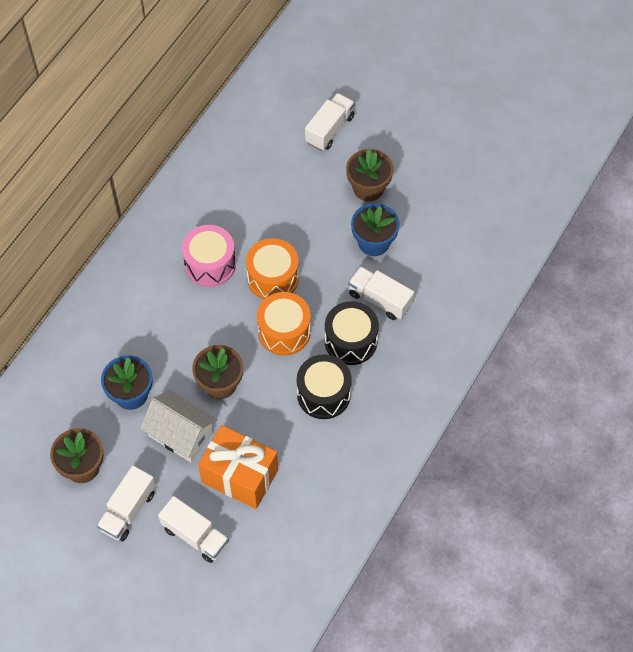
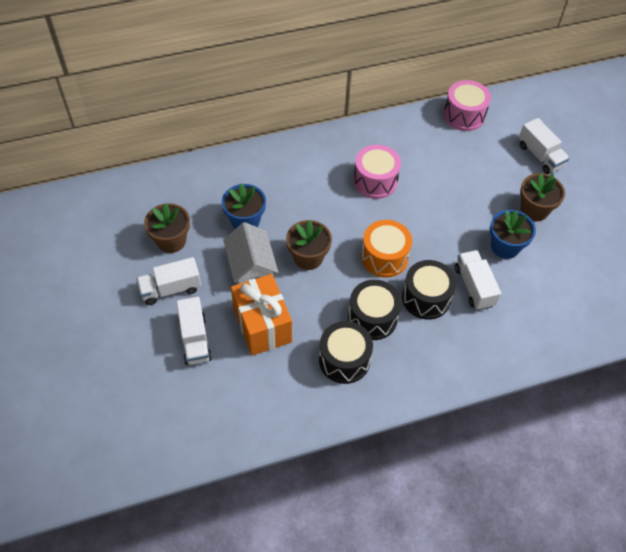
camera: 40 degrees right, 5 degrees down
(229, 136) = (464, 115): none -> pink drum
(273, 278) = (410, 218): orange drum -> none
(329, 129) = (540, 156): white truck -> white truck turned 75 degrees clockwise
(334, 449) = (344, 360): none -> black drum

